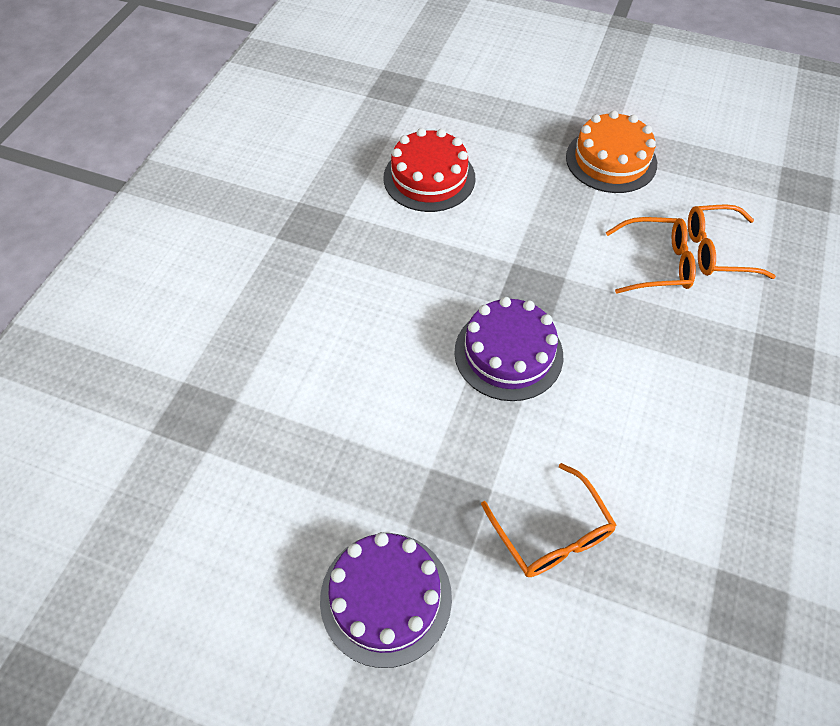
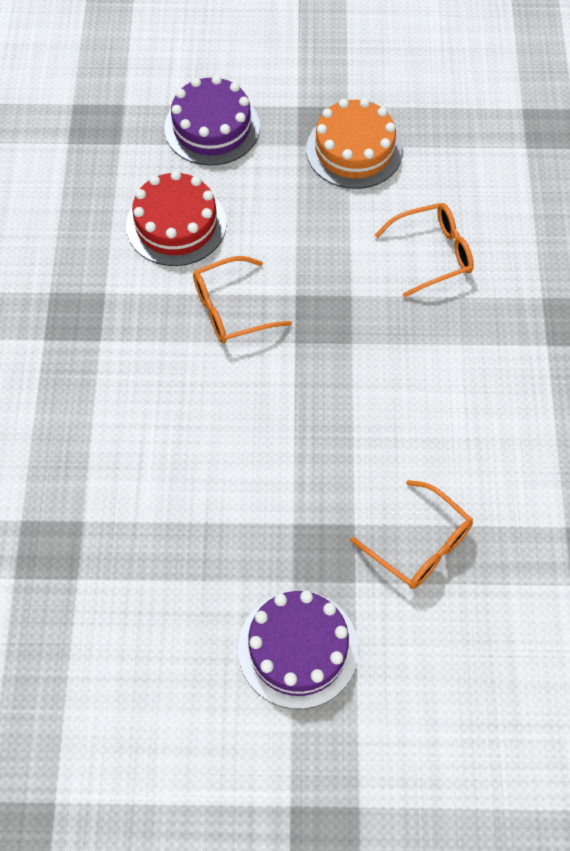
camera: 20 degrees left, 5 degrees up
(508, 353) = (324, 390): purple cake -> purple cake (212, 127)
(716, 251) = (485, 223): orange glasses -> orange glasses (231, 309)

